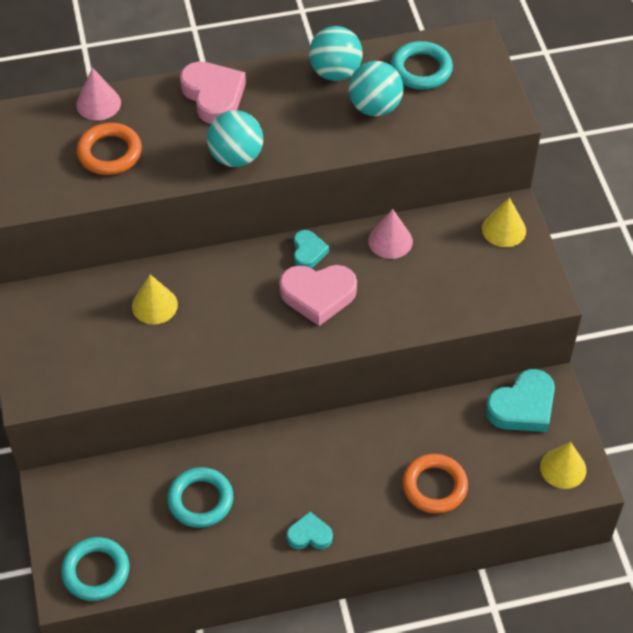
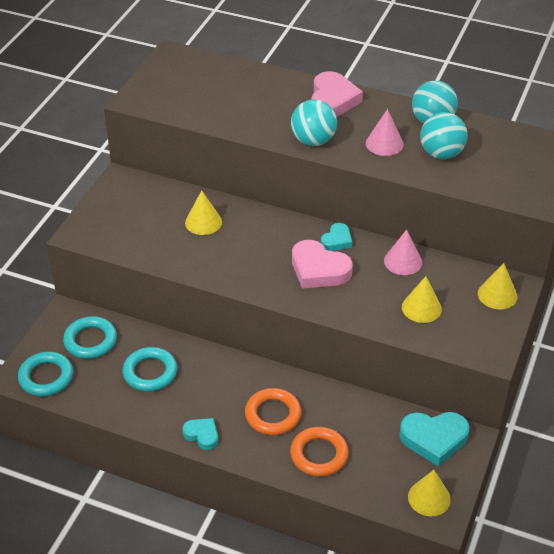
camera: 35 degrees right, 10 degrees down
(98, 103) = (252, 73): pink cone -> pink cone (384, 143)
(109, 153) = (232, 103): orange ring -> orange ring (273, 415)
(421, 69) = (499, 146): turquoise ring -> turquoise ring (90, 341)
(447, 283) = (421, 308): none -> yellow cone

